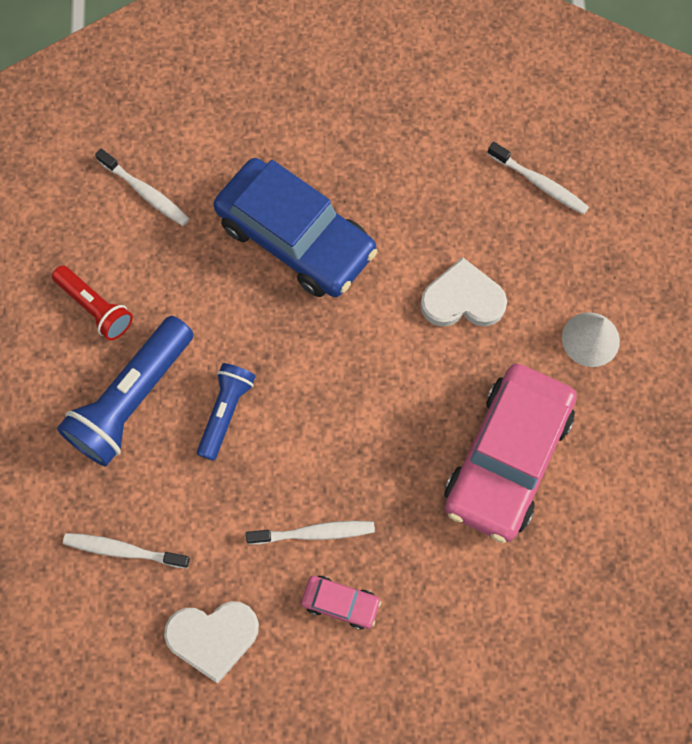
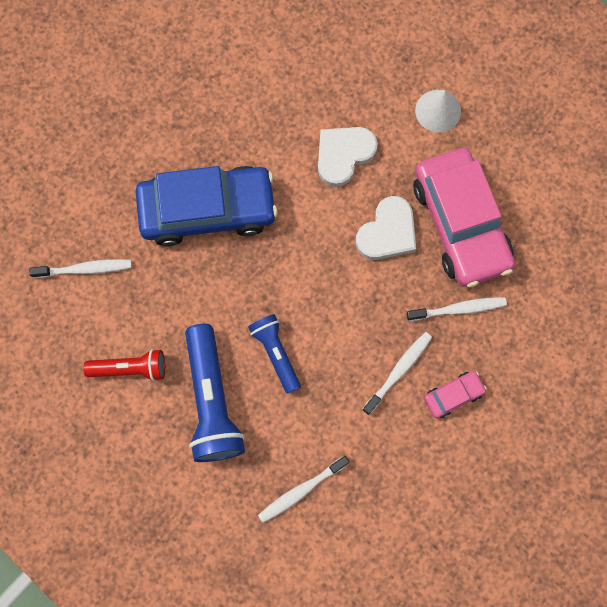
camera: 45 degrees left, 5 degrees up
(213, 637) = (403, 486): white heart -> white heart (387, 232)
(539, 183) = (317, 44): white toothbrush -> white toothbrush (458, 309)

